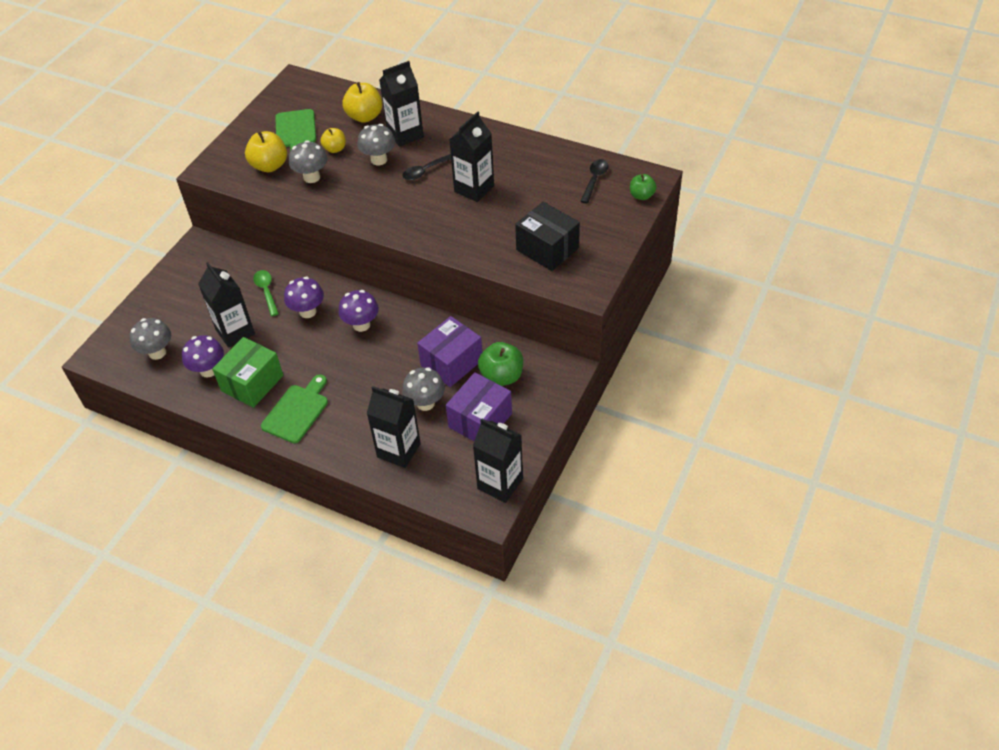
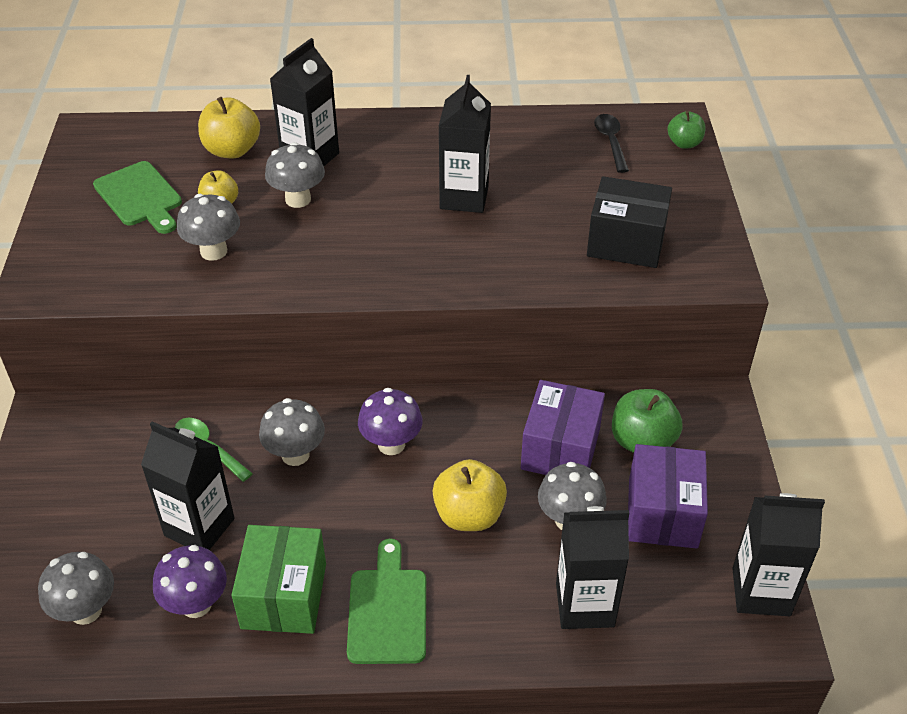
camera: 30 degrees left, 5 degrees down
(269, 166) = (134, 255): yellow apple -> yellow apple (469, 515)
(308, 311) = (295, 454): purple mushroom -> grey mushroom
(426, 171) = (378, 194): black spoon -> none

